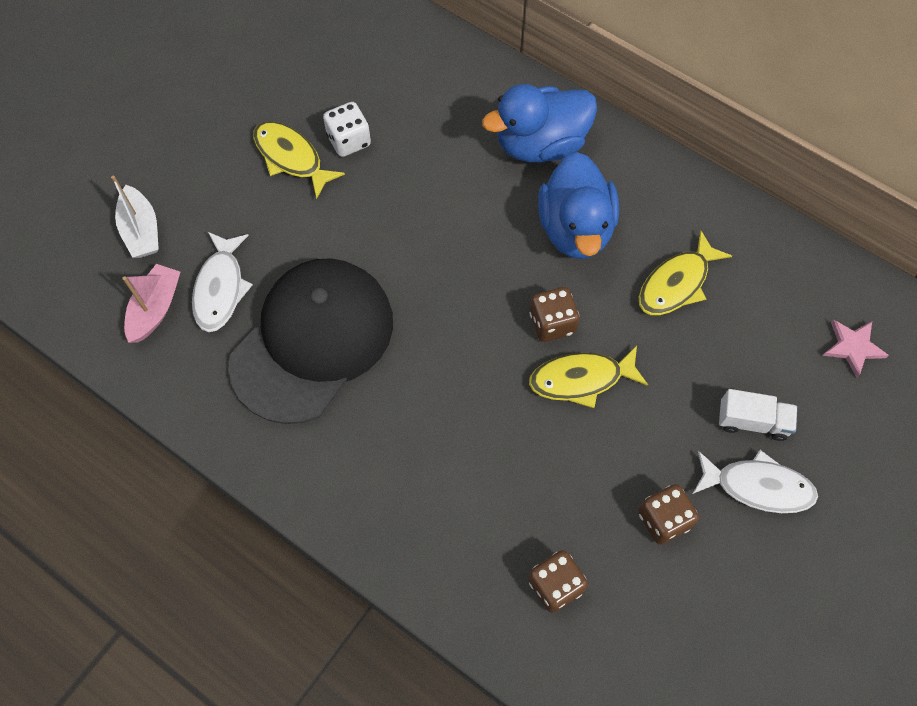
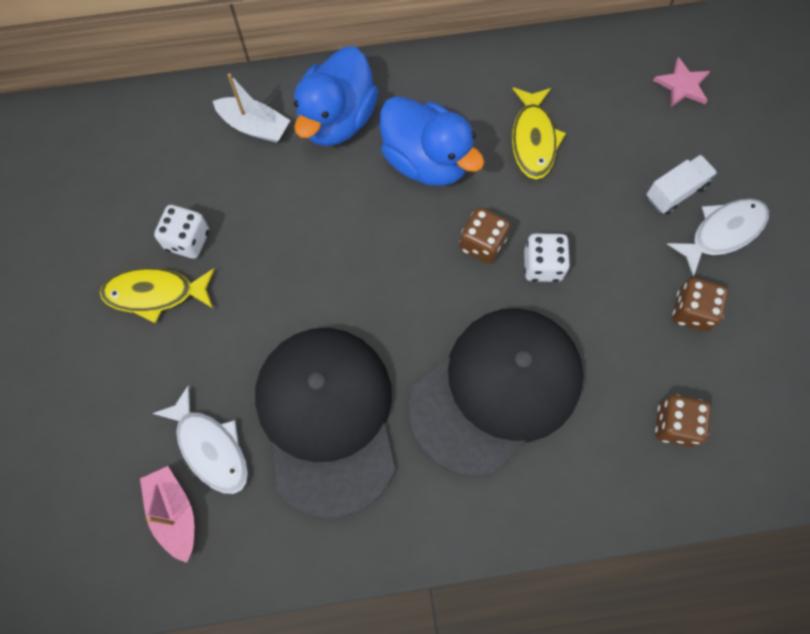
camera: 45 degrees left, 5 degrees up
(141, 230) = (92, 463): white boat -> white boat (254, 126)
(448, 433) = (496, 390): none -> black cap
(581, 379) = (542, 265): yellow fish -> white dice

